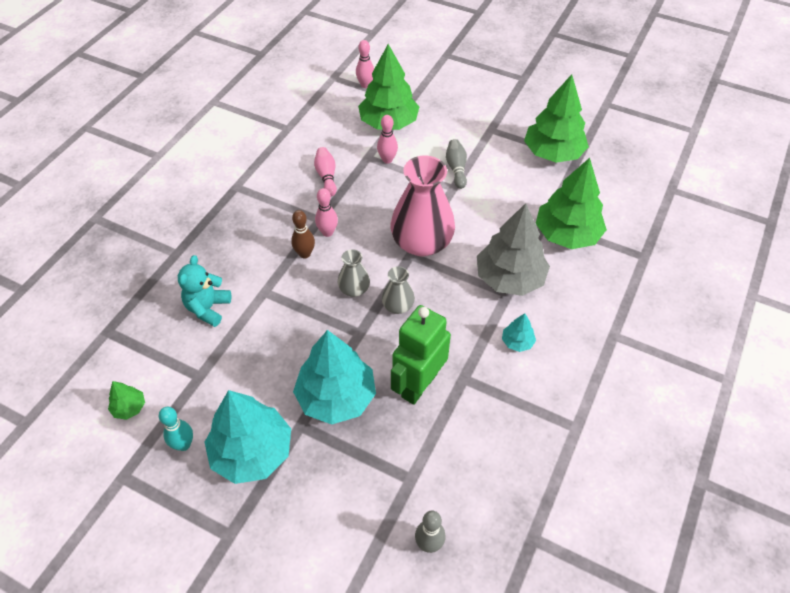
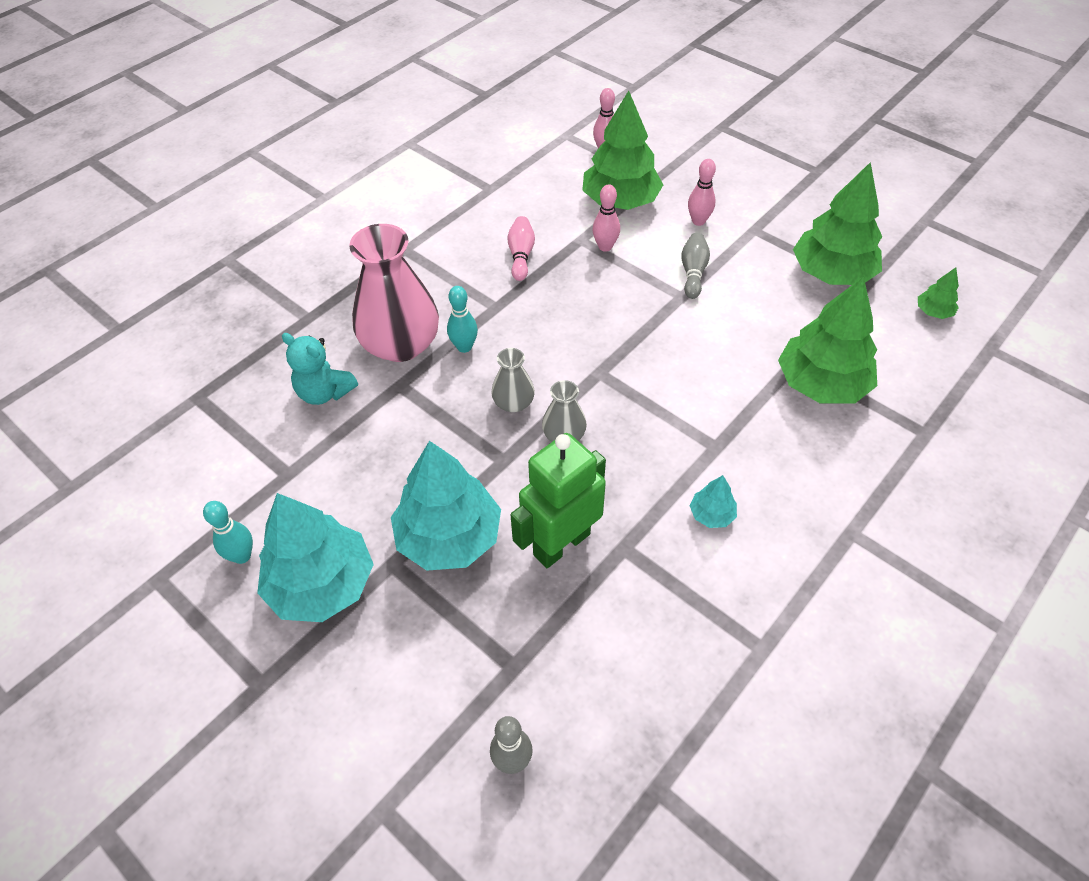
camera: 15 degrees right, 0 degrees up
(129, 407) = (193, 495): green tree -> green tree (933, 312)
(208, 308) = (324, 392): turquoise teddy bear -> turquoise teddy bear turned 90 degrees counterclockwise
(305, 254) = (464, 347): brown bowling pin -> turquoise bowling pin
(327, 232) = (501, 325): pink bowling pin -> pink bowling pin (698, 221)
(421, 243) = (619, 359): pink vase -> pink vase (401, 344)
(509, 278) = (725, 427): grey tree -> none

